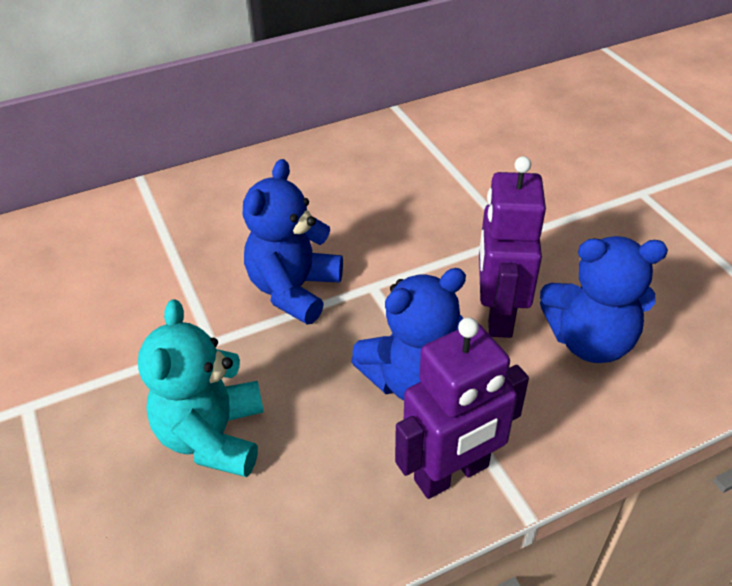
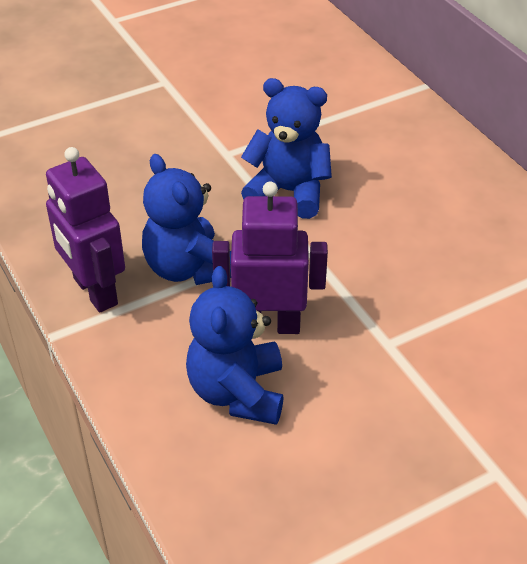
camera: 85 degrees right, 0 degrees up
(213, 436) = (136, 166): turquoise teddy bear -> none

